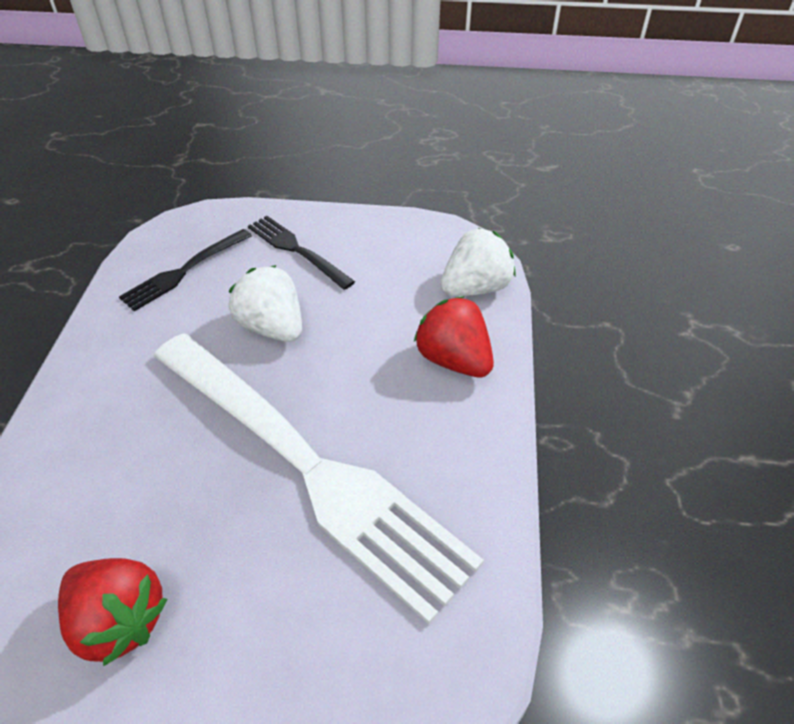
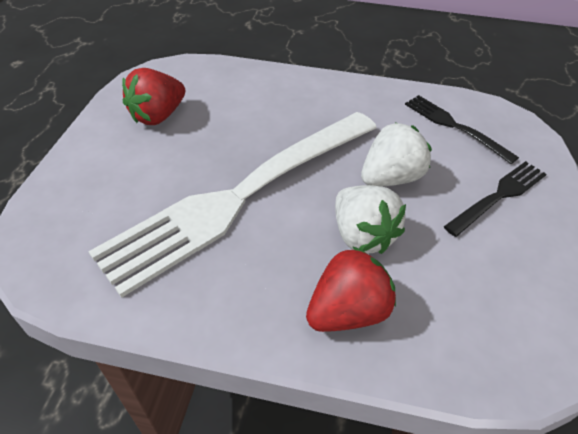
camera: 95 degrees right, 0 degrees up
(475, 288) = (465, 353): white strawberry -> white strawberry (362, 235)

